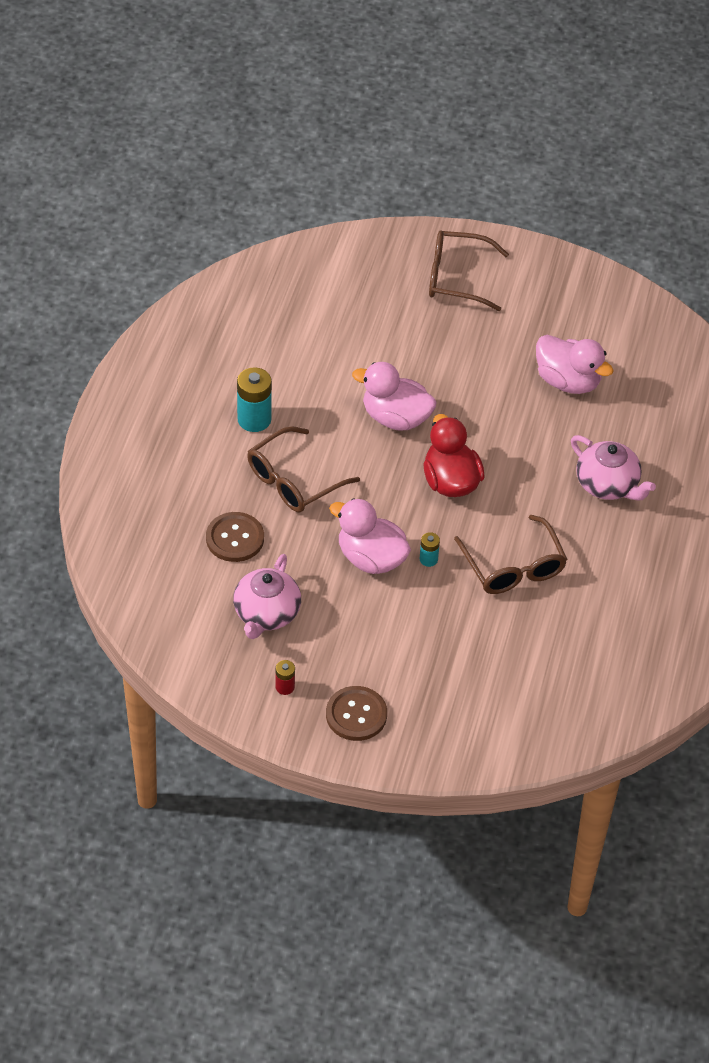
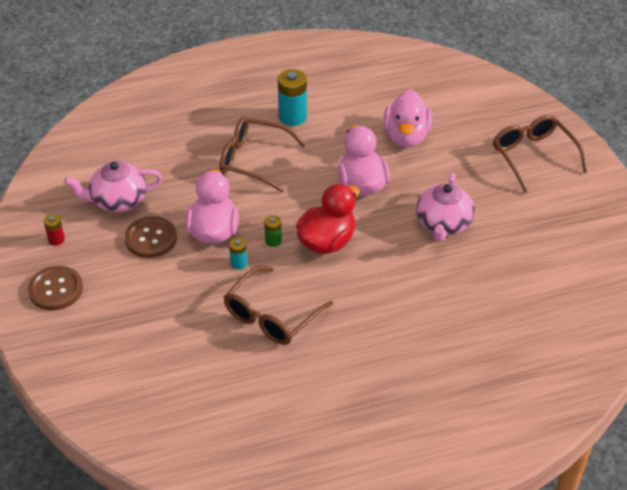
camera: 60 degrees right, 5 degrees down
(235, 538) = (175, 155): brown button -> brown button (151, 238)
(419, 520) = (273, 241): none -> green battery
(568, 381) = (495, 264): pink duck -> pink duck (406, 136)
(608, 485) = (409, 337): pink teapot -> pink teapot (443, 224)

